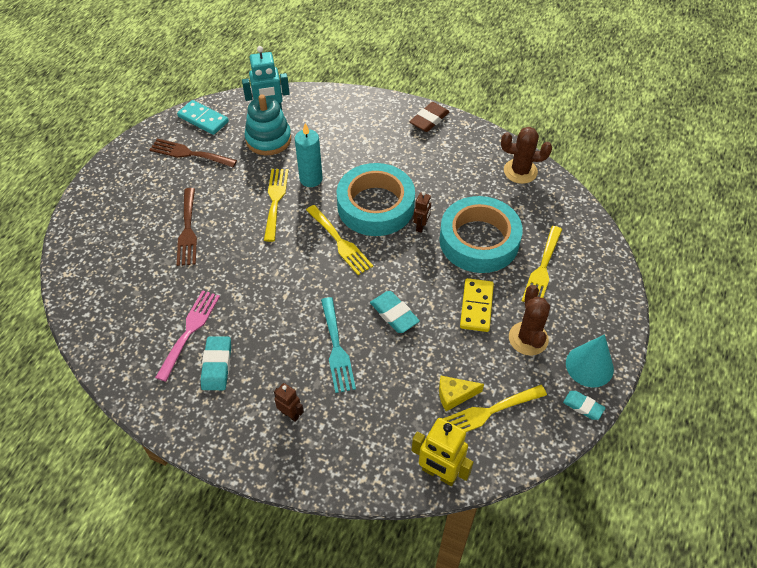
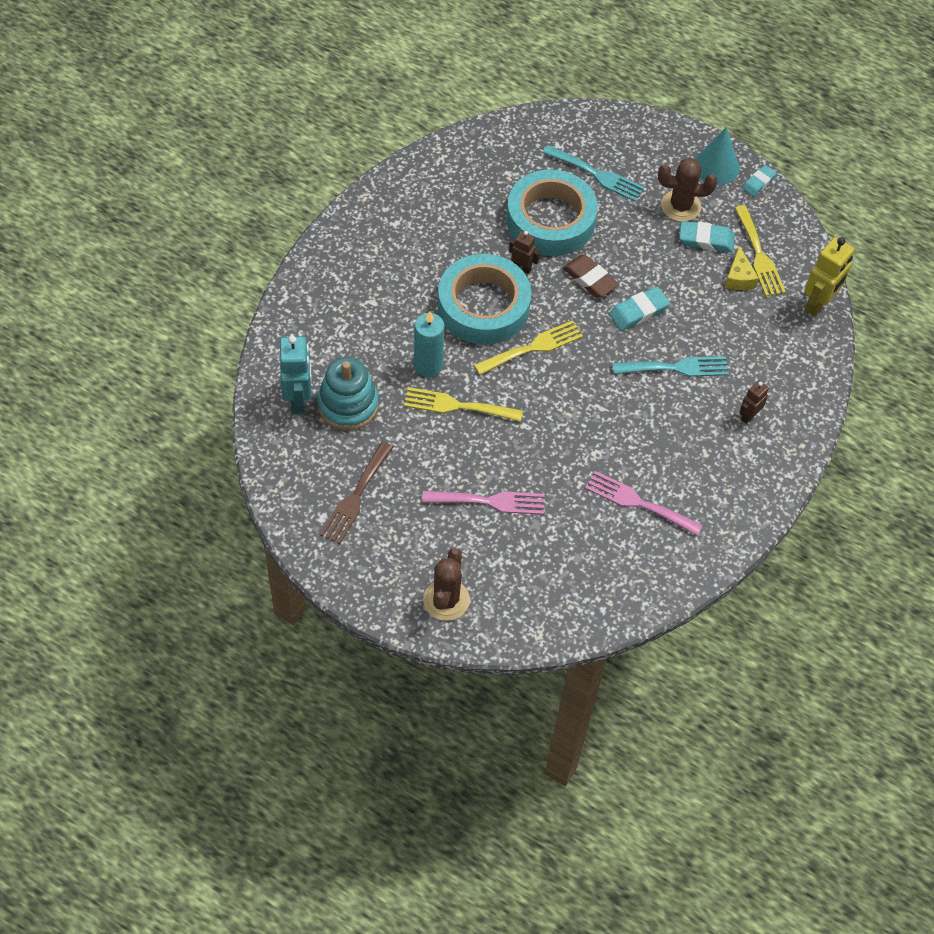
camera: 85 degrees left, 5 degrees up
(188, 230) = (490, 501): brown fork -> pink fork
(203, 119) = (292, 478): turquoise domino -> none
(217, 365) = (686, 478): turquoise eraser -> turquoise eraser (706, 239)
(429, 120) = (350, 231): brown eraser -> brown eraser (589, 279)
(476, 306) = (637, 239): yellow domino -> none
(520, 171) = (455, 161): brown cactus -> brown cactus (446, 600)
(542, 269) = (597, 175): yellow fork -> turquoise fork

